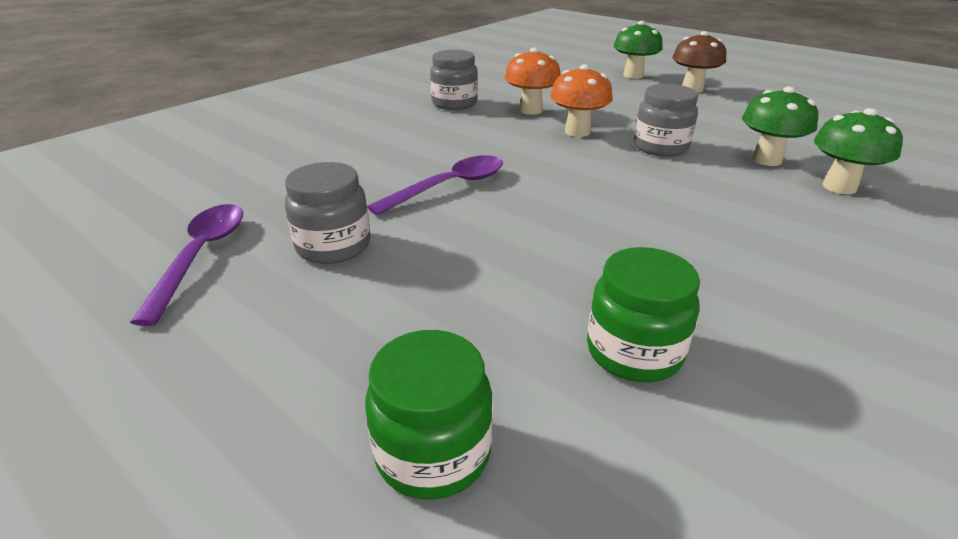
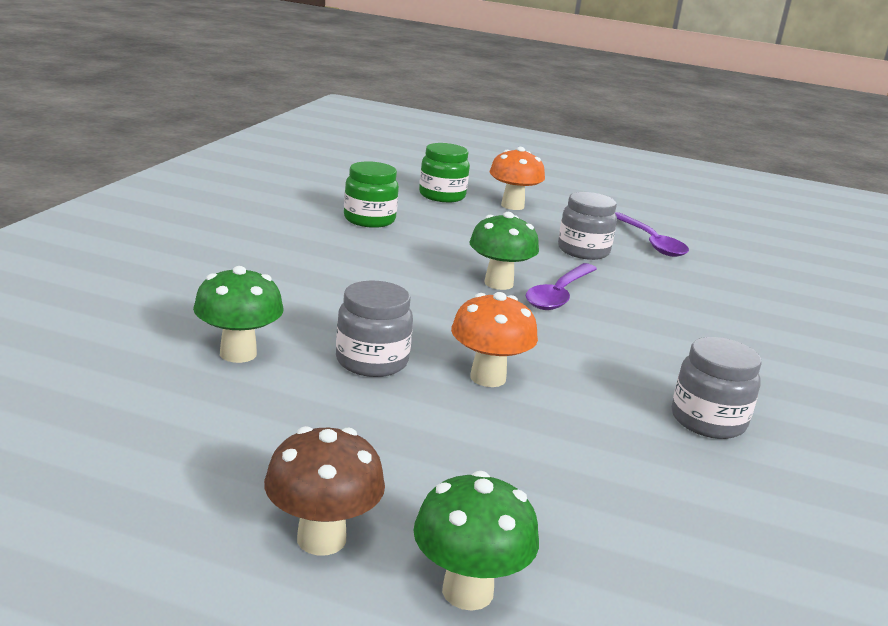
camera: 155 degrees right, 10 degrees down
(530, 110) = (584, 418): orange mushroom -> orange mushroom (512, 206)
(839, 187) = (172, 323): green mushroom -> green mushroom (498, 283)

